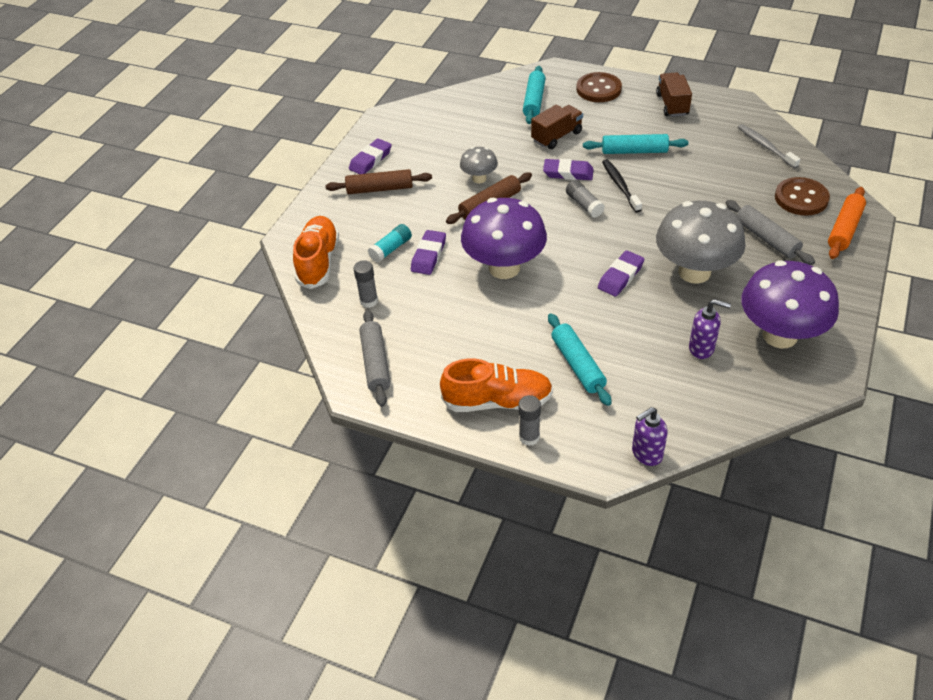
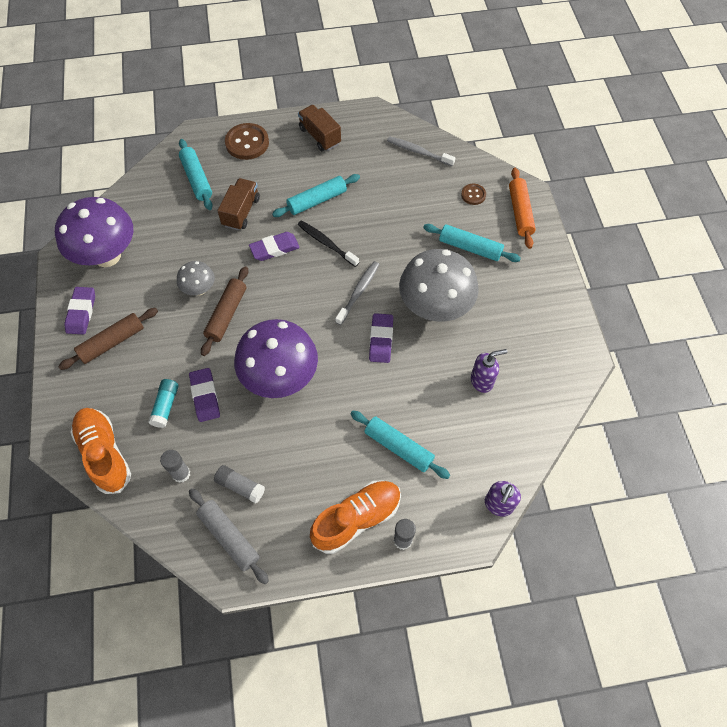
camera: 35 degrees left, 15 degrees up
(584, 205) = (308, 277): grey glue stick -> grey glue stick (240, 486)
(625, 232) = (358, 292): none -> grey toothbrush
(766, 239) = (470, 248): grey rolling pin -> turquoise rolling pin
(780, 335) = (530, 339): purple mushroom -> purple mushroom (107, 255)
(801, 198) = (473, 195): brown button -> brown button, size x0.54

